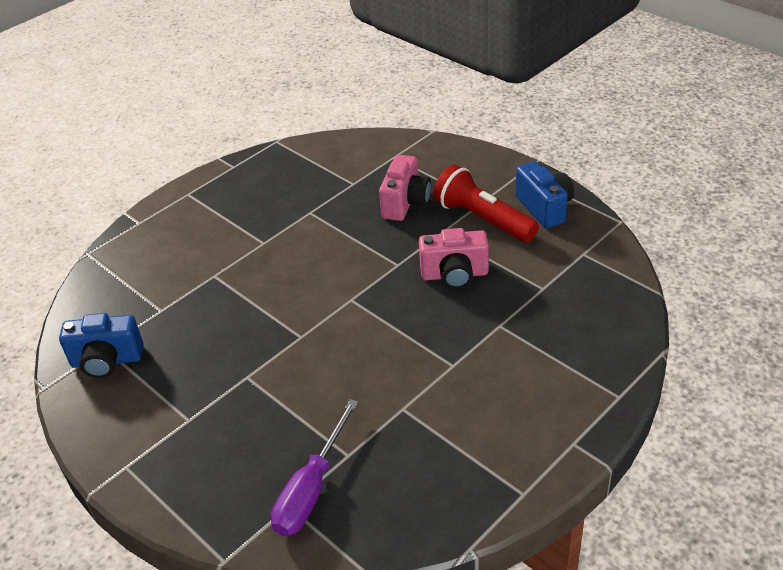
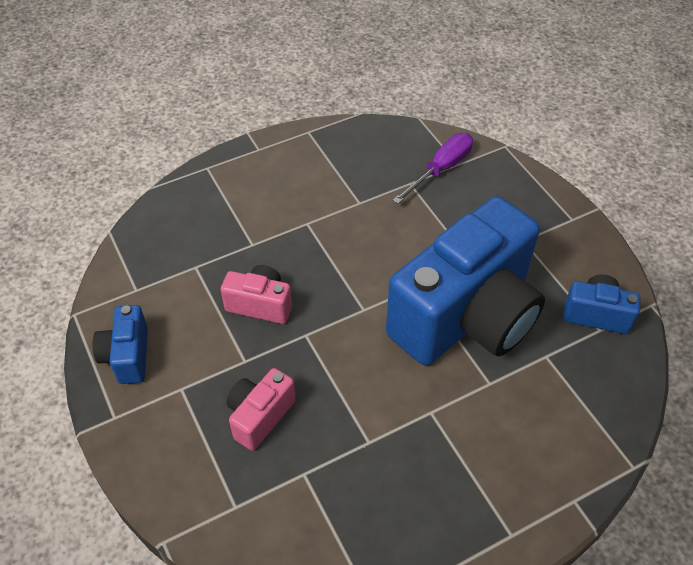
camera: 165 degrees left, 10 degrees up
(244, 321) = (466, 317): none -> blue camera
(483, 219) = (195, 363): red flashlight -> none

